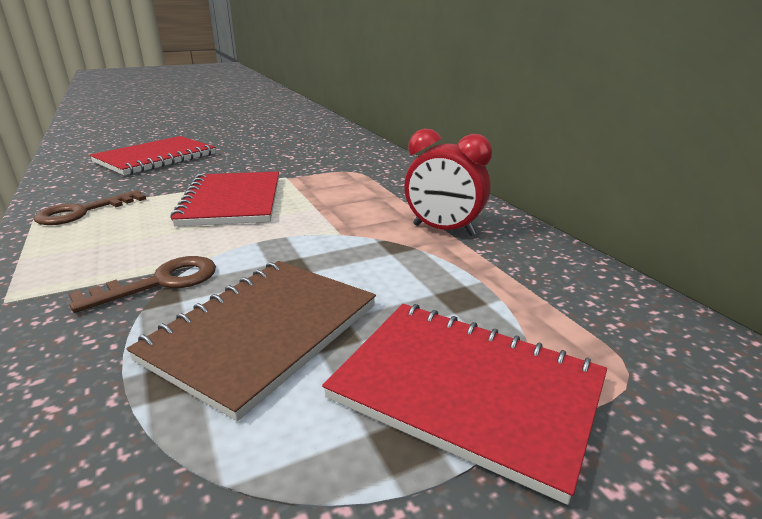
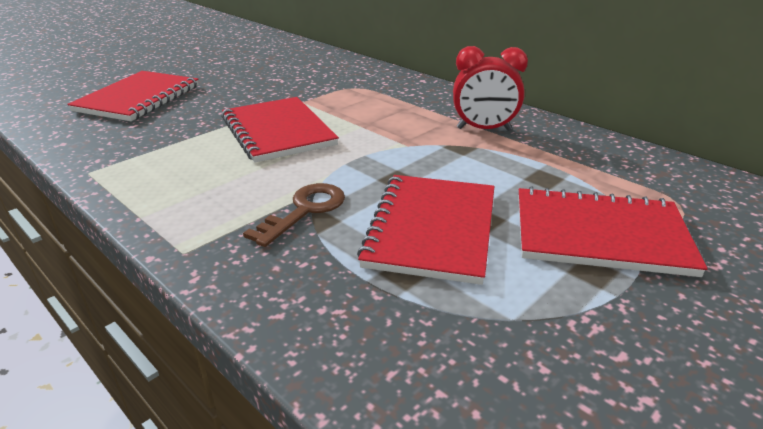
camera: 20 degrees left, 5 degrees up
(83, 212) = (140, 164): brown key -> none
(263, 332) = (432, 229): brown notebook -> red notebook

